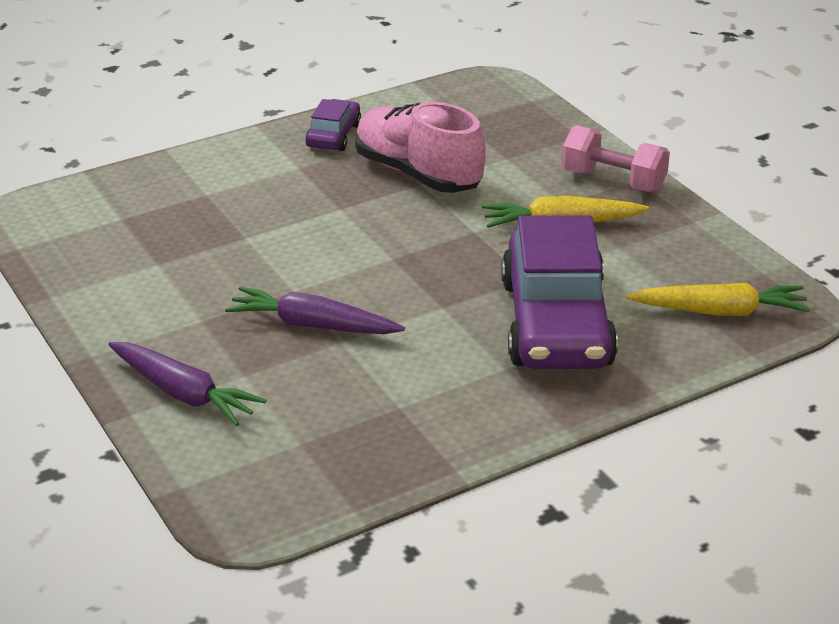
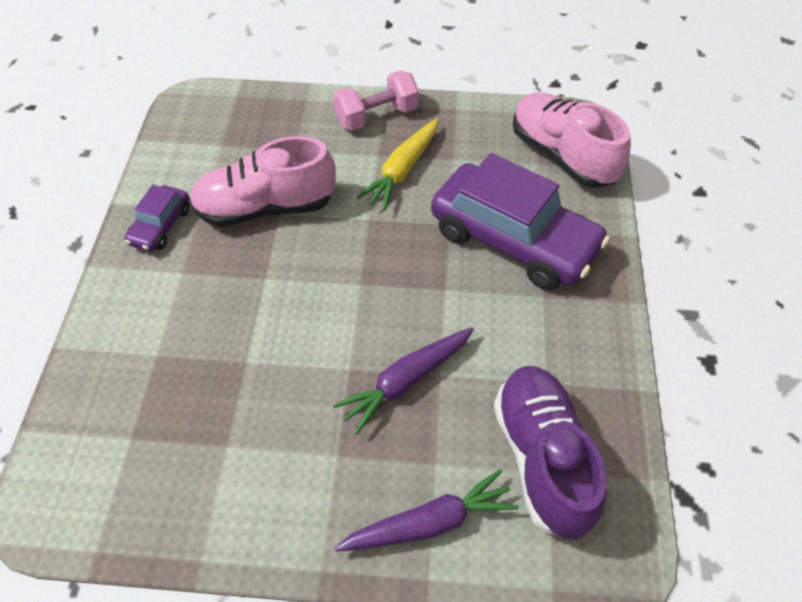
camera: 55 degrees left, 20 degrees up
(311, 434) = (542, 458): none -> purple shoe
(334, 135) = (161, 226): purple car -> purple car turned 120 degrees counterclockwise
(720, 311) = (562, 155): yellow carrot -> pink shoe

